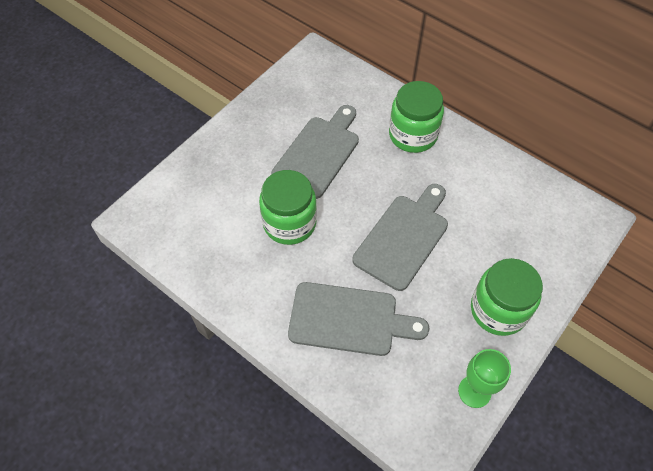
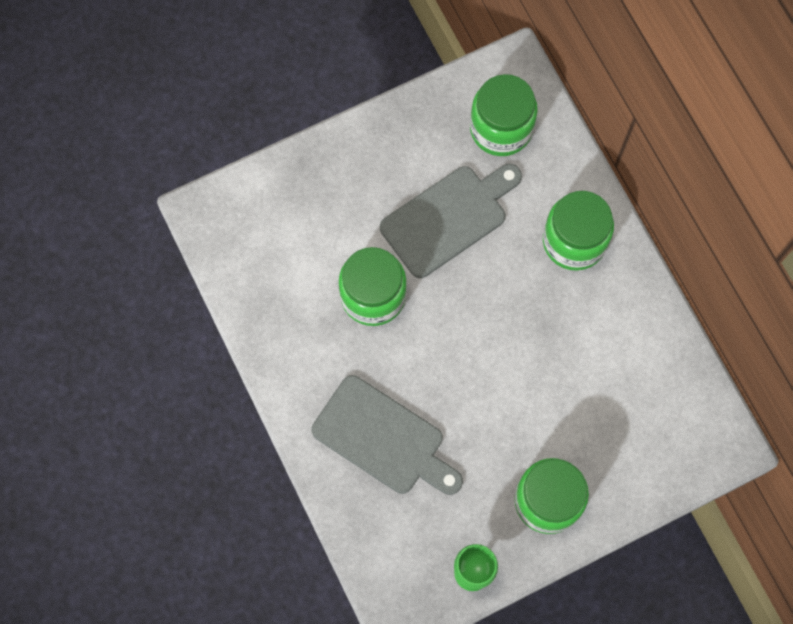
camera: 25 degrees right, 15 degrees up
(325, 89) = (501, 128): none -> green jar
(404, 238) = (491, 371): grey cutting board -> none

